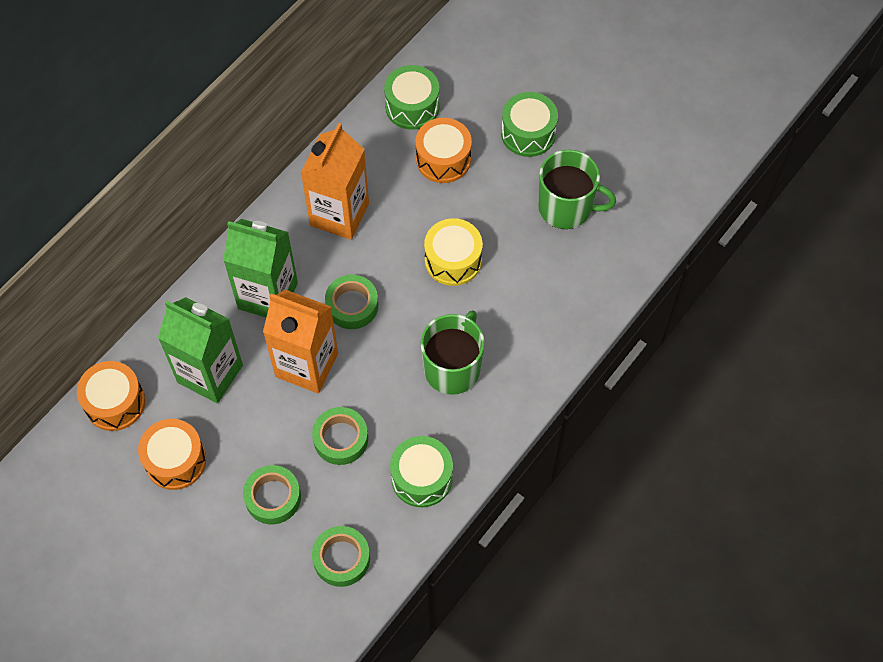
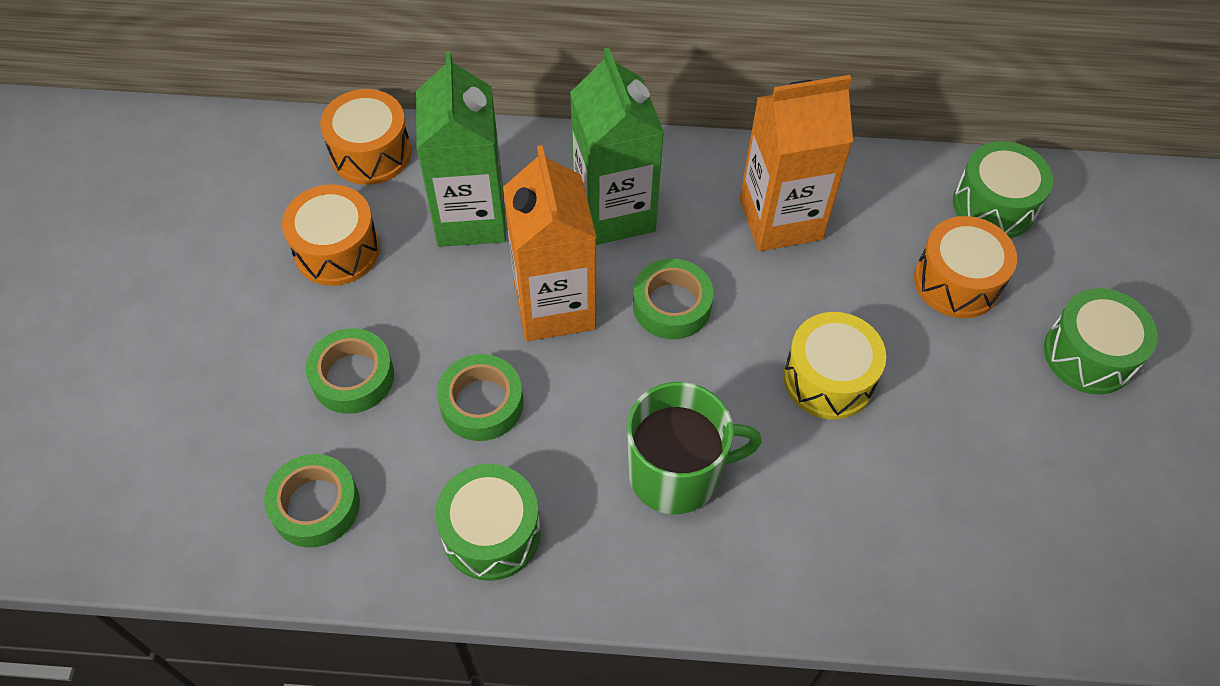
camera: 55 degrees right, 5 degrees down
(566, 207) = (1029, 470): green mug -> none

